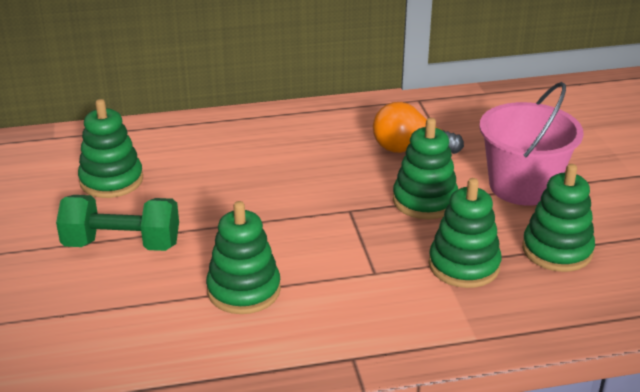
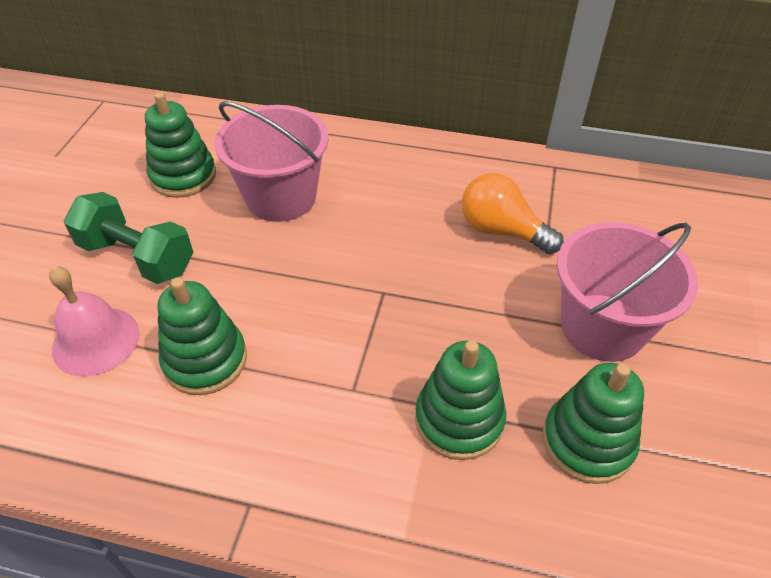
camera: 25 degrees right, 15 degrees up
(137, 306) = (96, 340): none -> pink bell
(213, 173) = (281, 197): none -> pink bucket
(424, 201) = (473, 308): green stacking toy -> none

